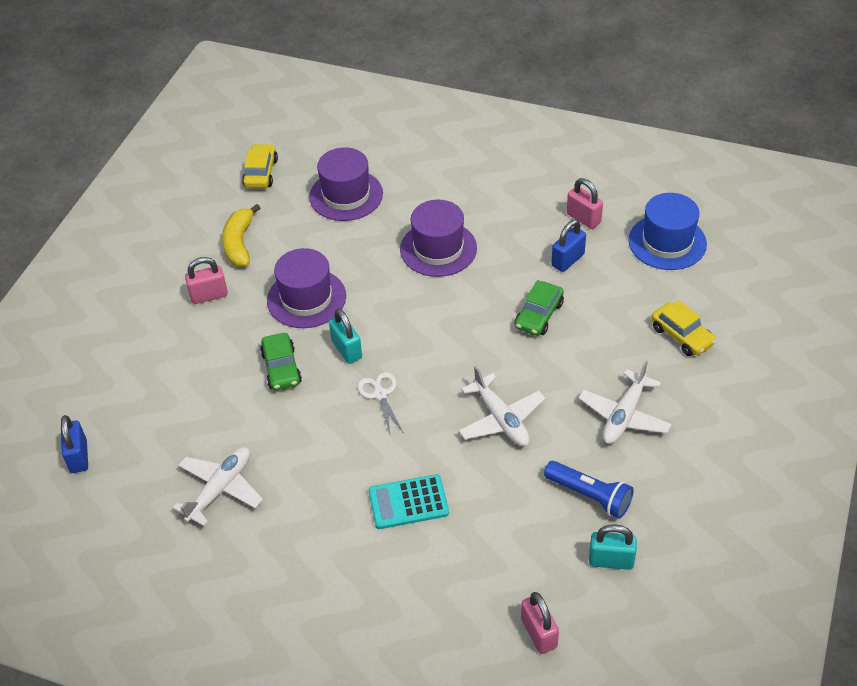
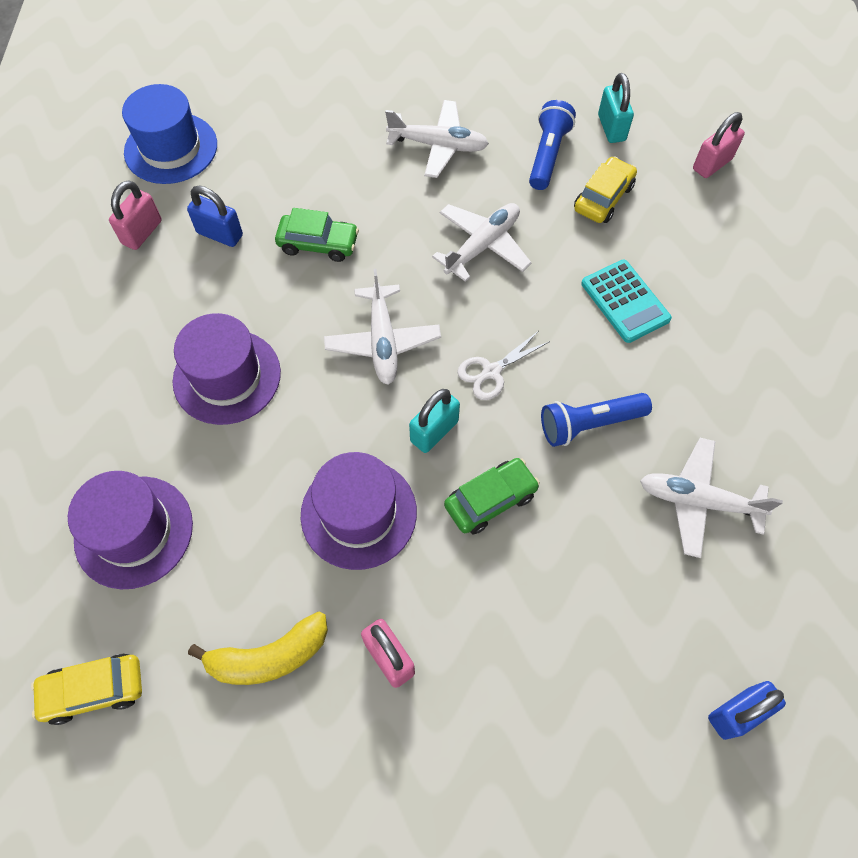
camera: 110 degrees left, 15 degrees up
(311, 442) = (589, 424): none -> blue flashlight
(433, 336) = (383, 341): none -> white plane
(682, 335) = (314, 117): yellow car -> yellow car (603, 198)

